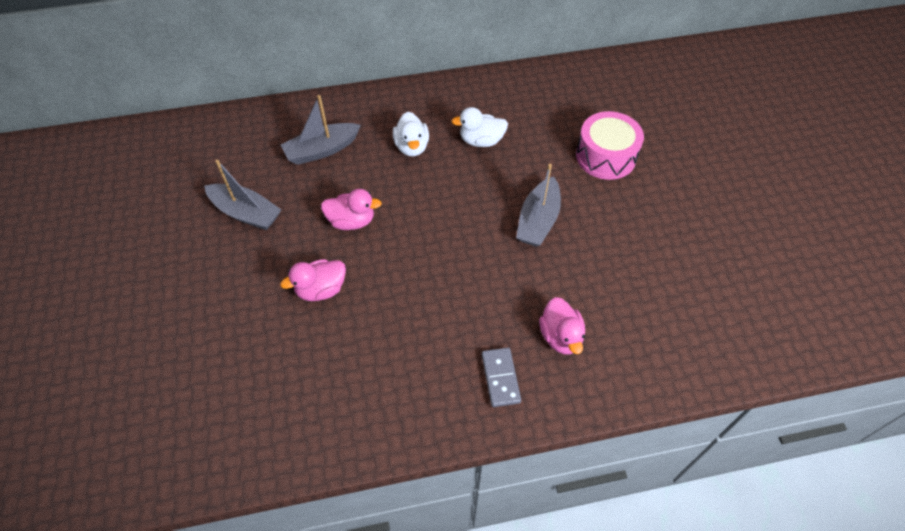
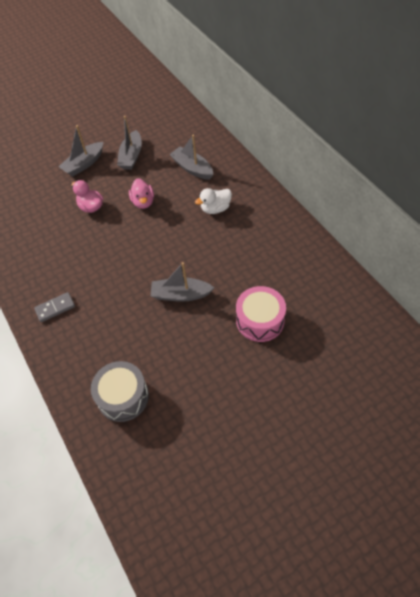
camera: 75 degrees right, 0 degrees up
(218, 280) = (84, 164): none -> grey boat
(481, 141) = (239, 242): white duck -> none
(560, 336) = (92, 331): pink duck -> none
(675, 321) = (123, 396): none -> grey drum

